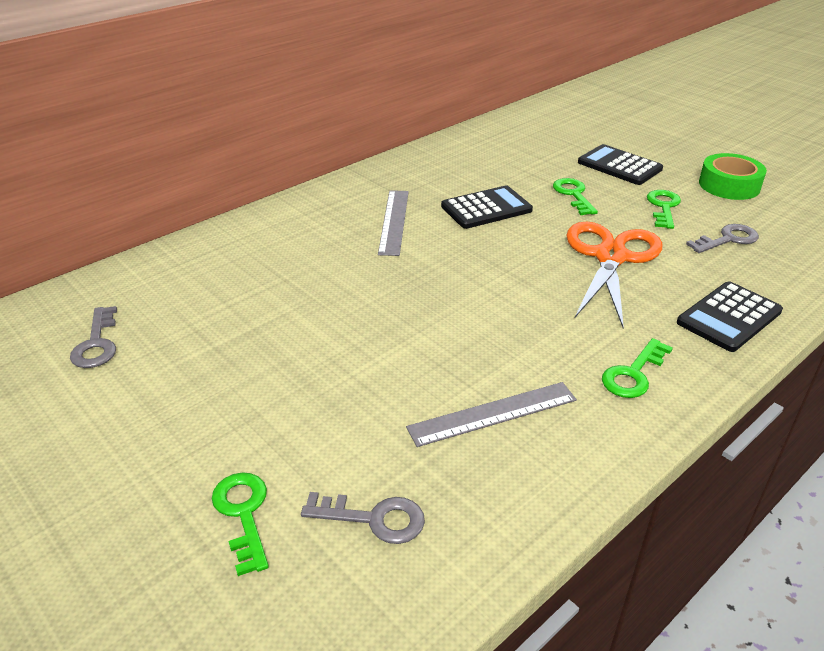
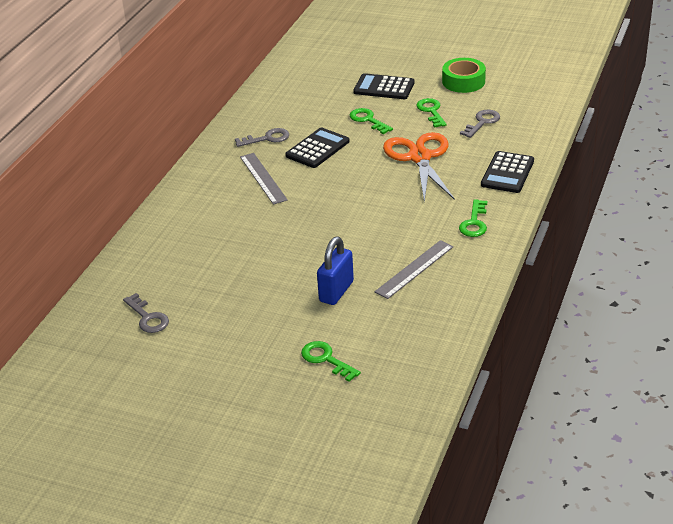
camera: 25 degrees left, 0 degrees up
(354, 404) = (336, 291): none -> blue padlock
(373, 519) = (392, 336): grey key -> grey key (267, 138)

